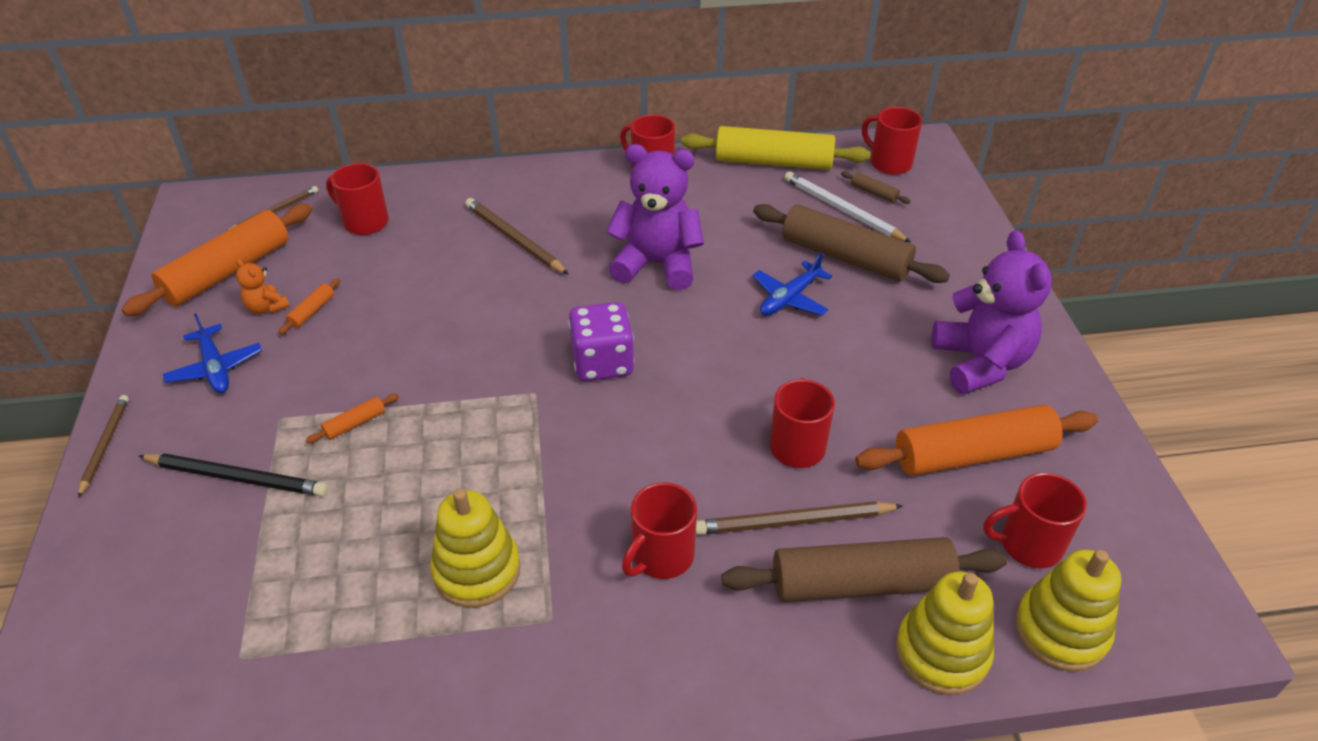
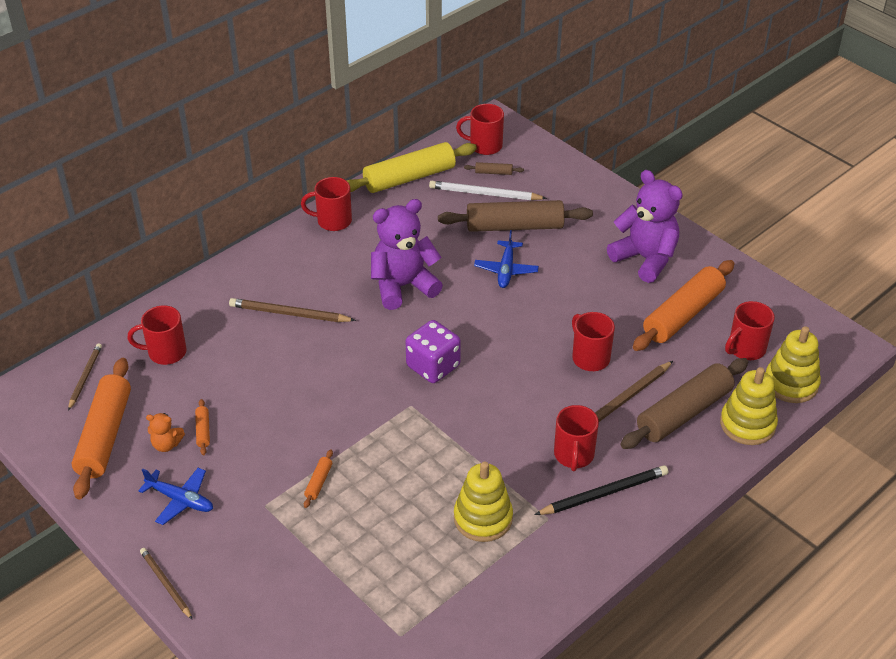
camera: 35 degrees left, 0 degrees up
(237, 477) = (281, 552): black pencil -> black pencil (604, 493)

